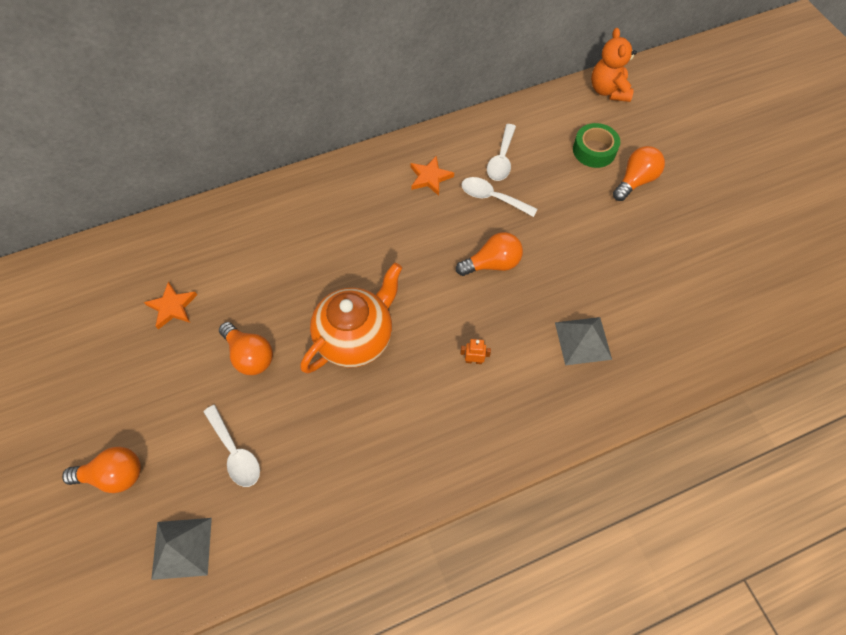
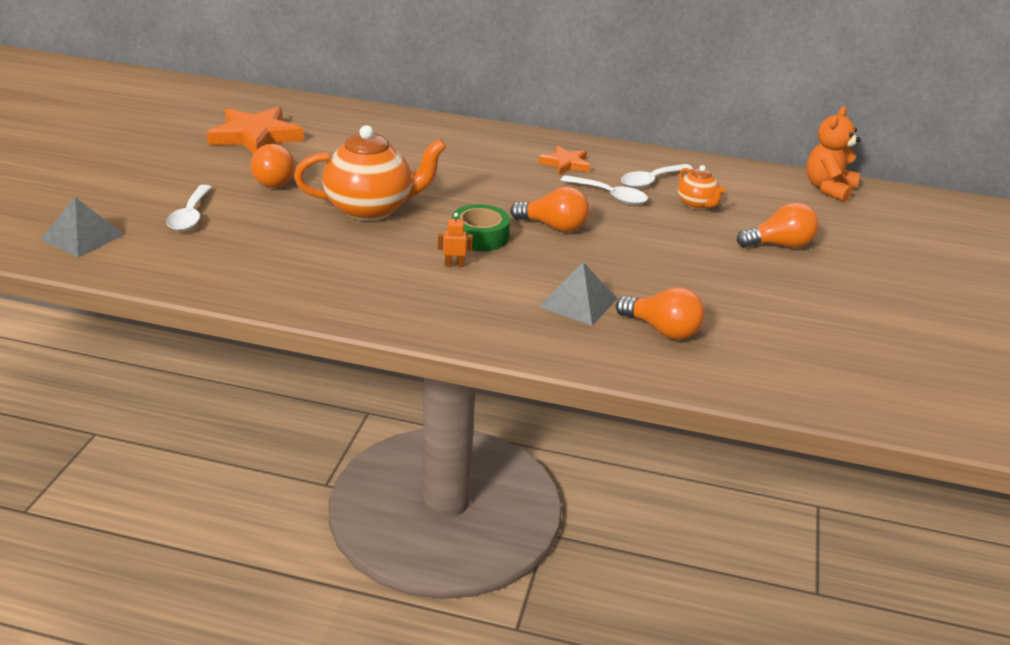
camera: 35 degrees right, 30 degrees down
(114, 475) = (94, 185): orange light bulb -> orange light bulb (662, 330)
(172, 307) = (255, 136): orange star -> orange star, size x1.80
(473, 360) = (454, 265): orange robot -> orange robot turned 45 degrees counterclockwise
(492, 198) = (609, 196): white spoon -> white spoon turned 150 degrees clockwise
(552, 168) = (697, 204): none -> orange teapot
(594, 150) = (759, 212): green tape -> green tape (480, 236)

